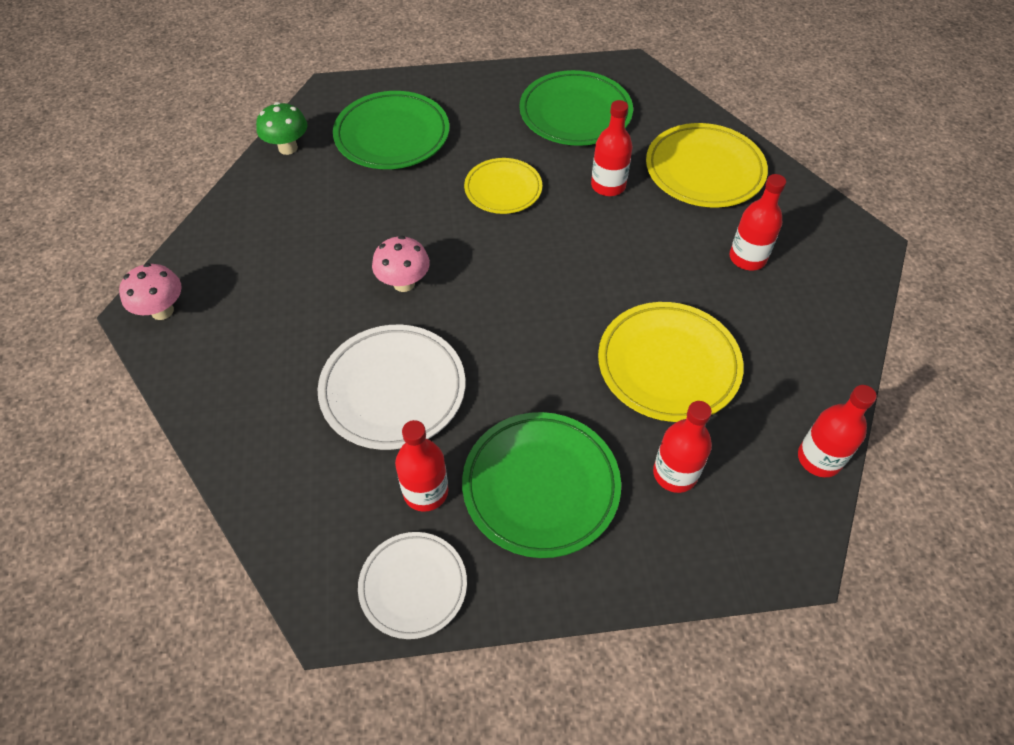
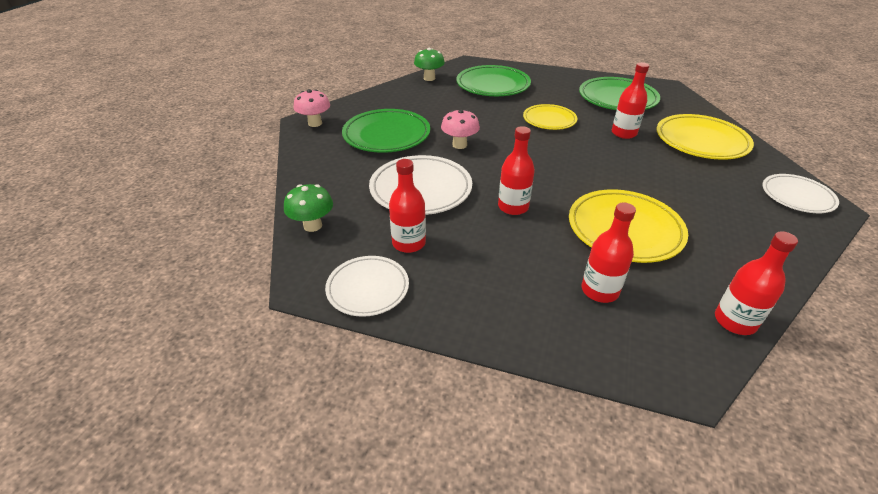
camera: 25 degrees right, 15 degrees down
(282, 514) = (313, 226): none -> green mushroom
(541, 486) = (490, 265): green plate -> green plate (386, 135)
(747, 258) = (717, 191): red bottle -> red bottle (513, 207)
(832, 237) = (797, 196): none -> white plate

